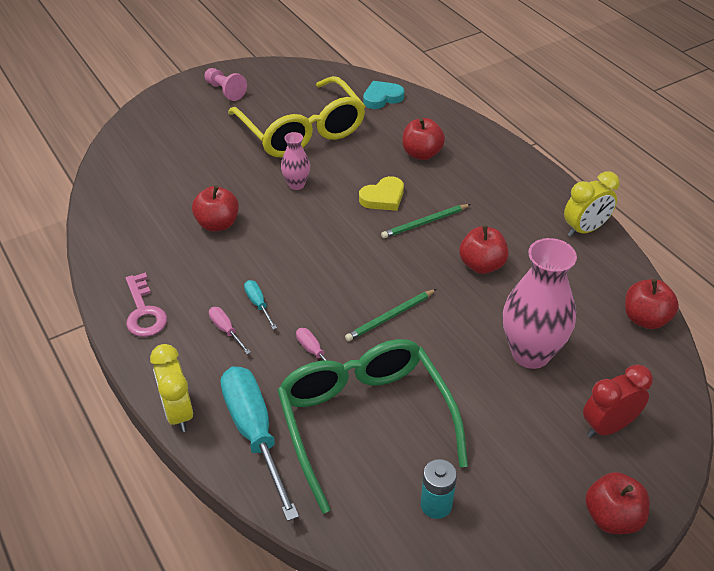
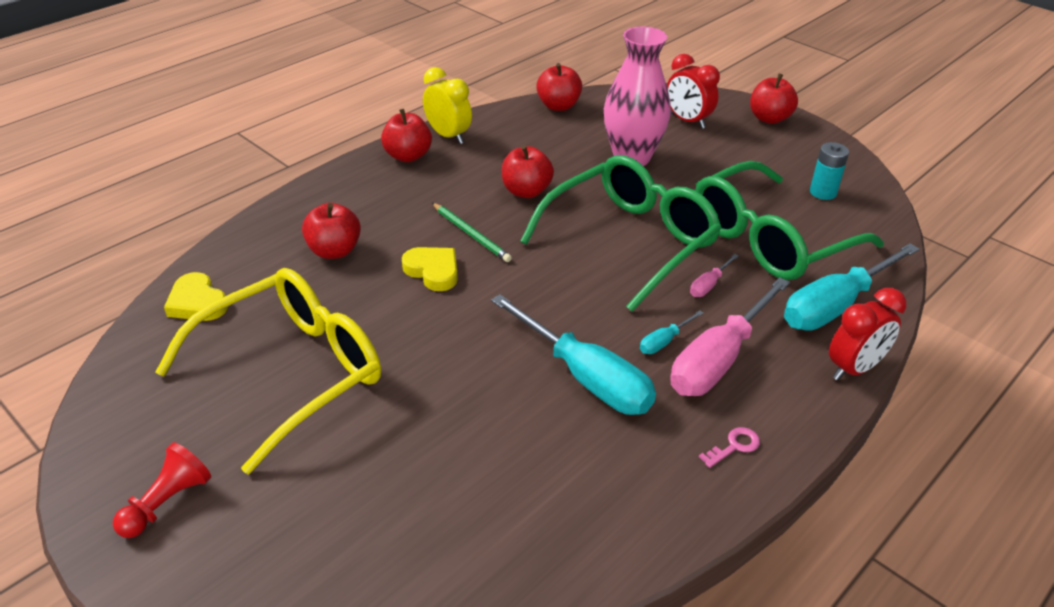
camera: 105 degrees left, 5 degrees down
(144, 312) = (734, 446): pink key -> pink key, size x0.57
(178, 412) = (854, 368): yellow clock -> red clock
(217, 224) = (535, 416): red apple -> red apple (408, 156)
(225, 91) = (167, 502): pink pawn -> red pawn
(226, 330) = (719, 359): pink screwdriver -> pink screwdriver, size x2.32
(241, 254) = (586, 377): none -> turquoise screwdriver
(296, 184) = (425, 353): pink vase -> none
(382, 98) = (197, 302): turquoise heart -> yellow heart
(390, 317) = (630, 241): green pencil -> green glasses

